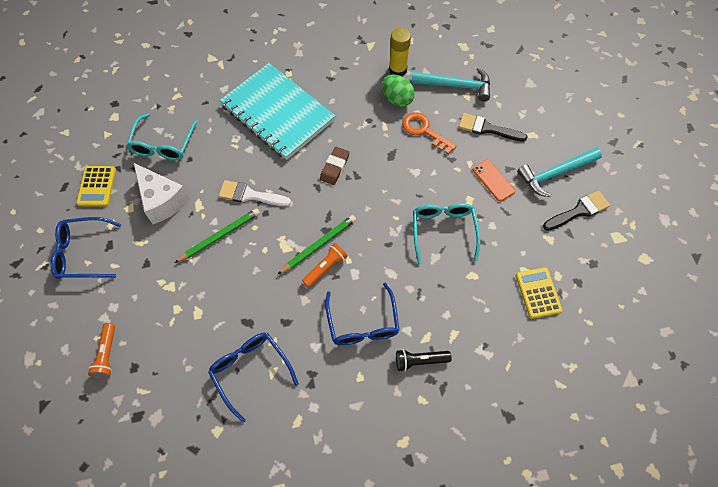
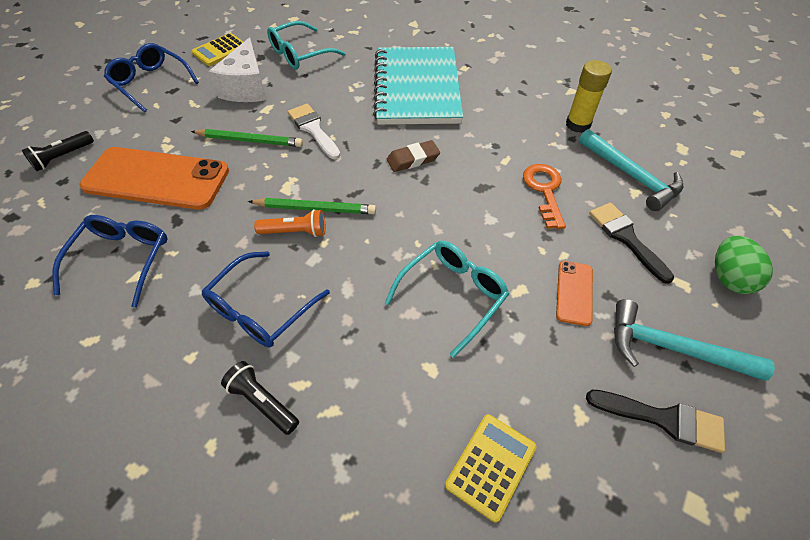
camera: 45 degrees right, 10 degrees down
(107, 354) = (62, 157): orange flashlight -> black flashlight
(196, 311) = (157, 179): none -> orange phone
(397, 99) = (547, 147): green egg -> green egg (729, 278)

